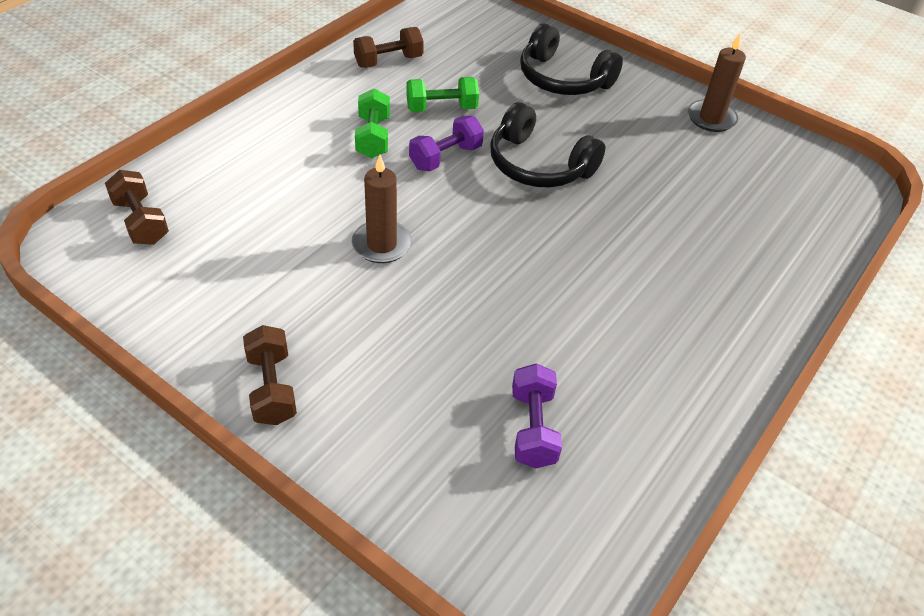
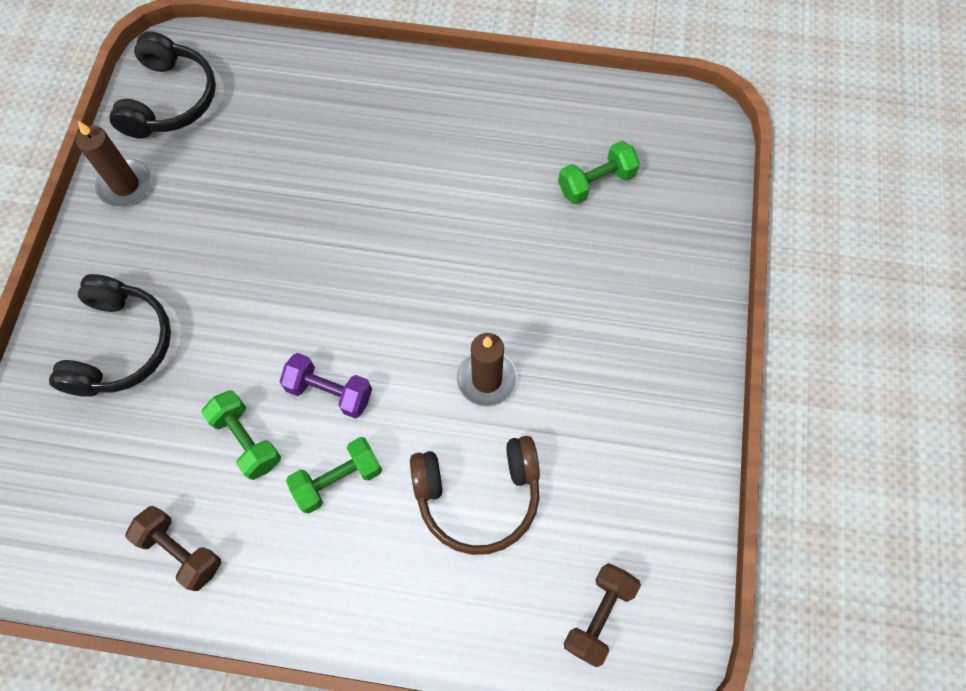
camera: 115 degrees left, 20 degrees up
(272, 388) = (686, 367): brown dumbbell -> none
(292, 199) = (478, 496): none -> brown headphones
(533, 428) = (596, 182): purple dumbbell -> green dumbbell
(538, 165) = (292, 304): black headphones -> black headphones (170, 99)

